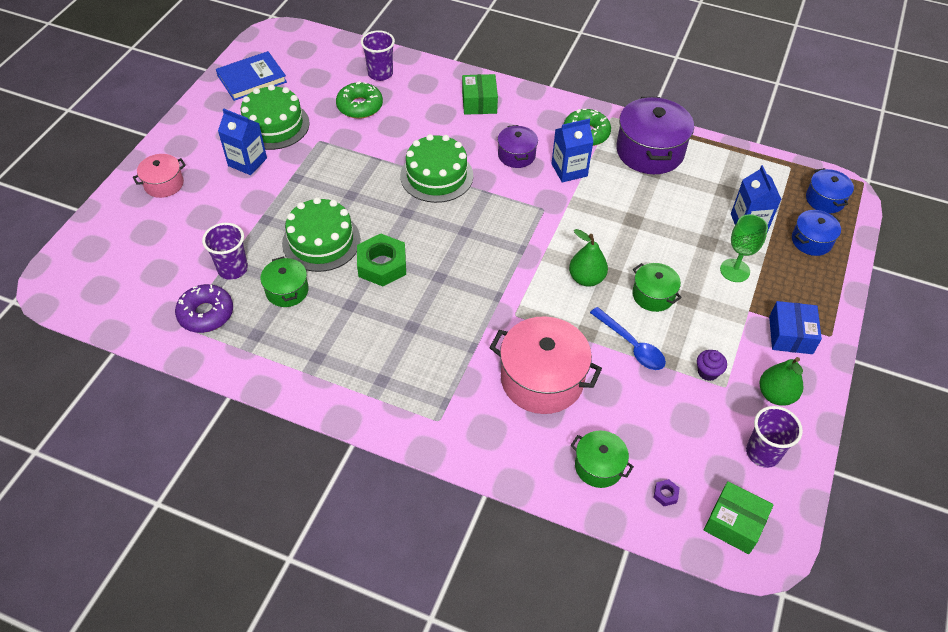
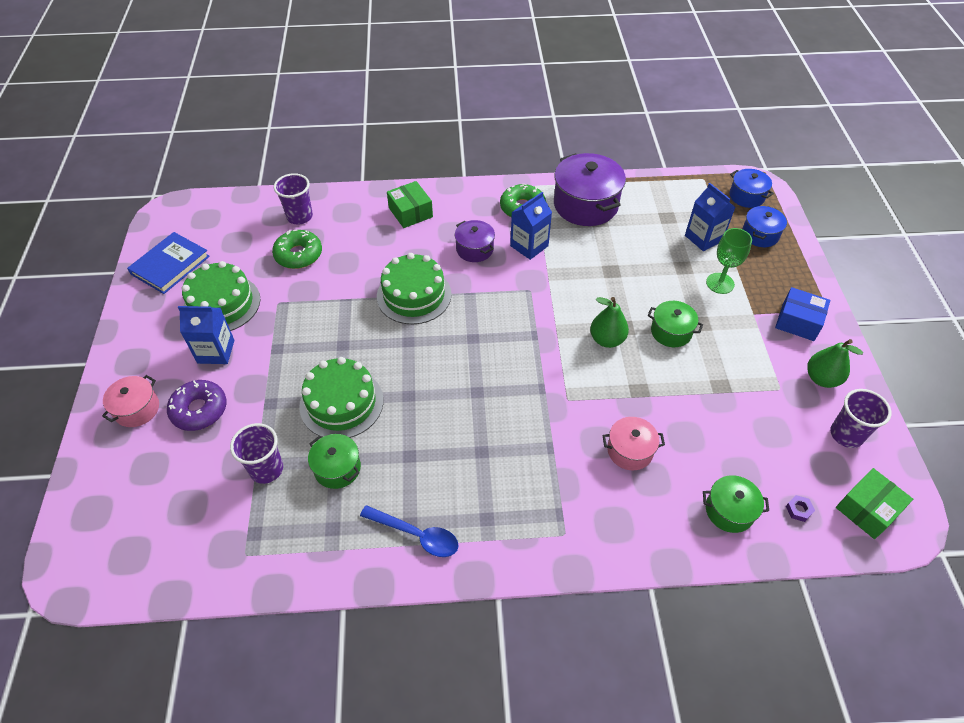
camera: 25 degrees left, 0 degrees up
(206, 314) = (266, 529): purple donut -> purple donut (199, 410)
(382, 265) = (416, 402): green nut -> none
(542, 379) = (630, 450): pink pot -> pink pot, size x0.55
(631, 345) = (683, 385): blue spoon -> blue spoon (417, 535)
(708, 372) = (758, 382): purple cupcake -> none
(734, 523) = (867, 509): green box -> green box turned 45 degrees counterclockwise
(790, 335) = (798, 321): blue box -> blue box turned 45 degrees counterclockwise

